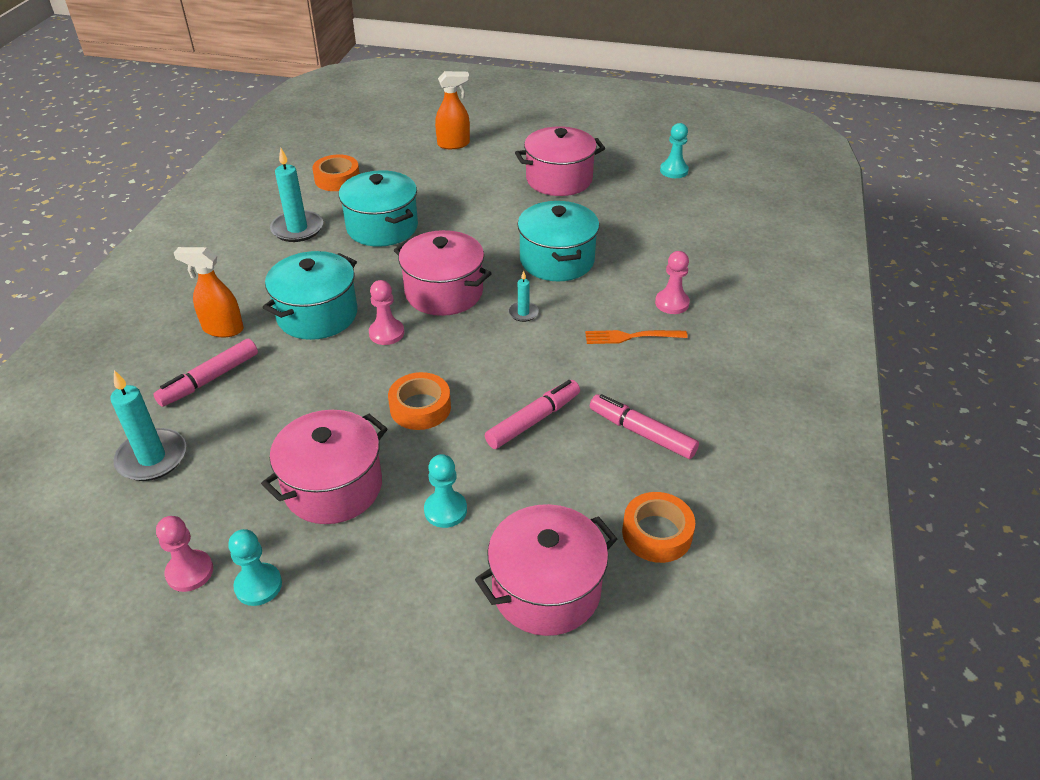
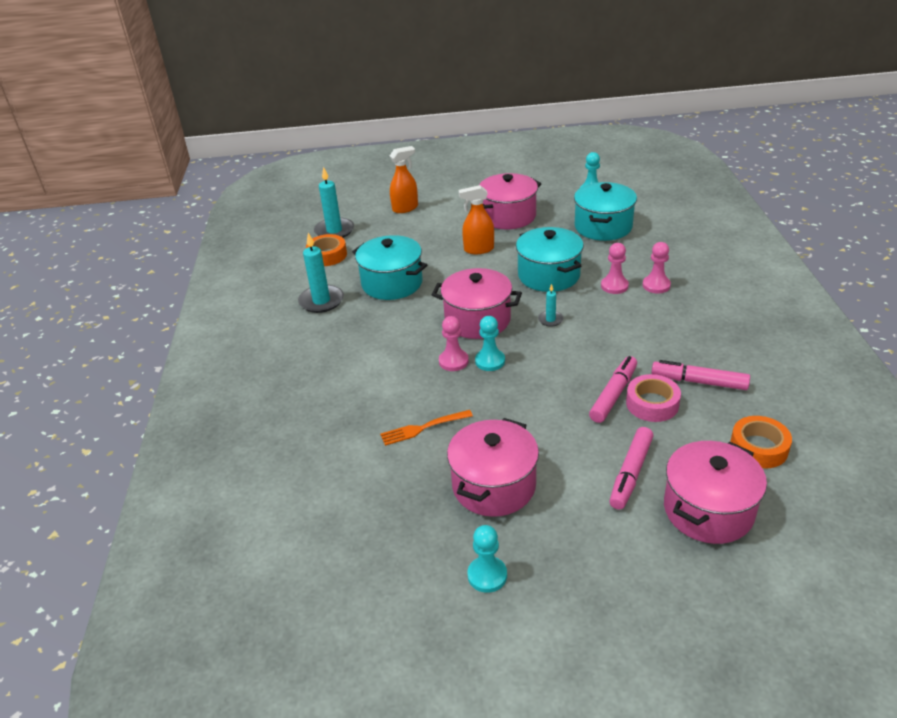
camera: 15 degrees left, 5 degrees down
(152, 458) = (326, 507): turquoise candle -> turquoise candle (334, 231)
(189, 572) = (423, 583): pink pawn -> pink pawn (614, 286)
(209, 379) = (331, 434): pink marker -> pink marker (630, 473)
(222, 329) = (314, 393): orange spray bottle -> orange spray bottle (478, 249)
(317, 315) = (386, 362): turquoise pot -> turquoise pot (603, 227)
(420, 407) = (520, 409): orange tape -> none
(445, 510) = (593, 477): turquoise pawn -> turquoise pawn (490, 361)
(569, 444) = (652, 404): none -> pink tape
(631, 337) = (643, 316): orange fork -> orange fork (423, 428)

